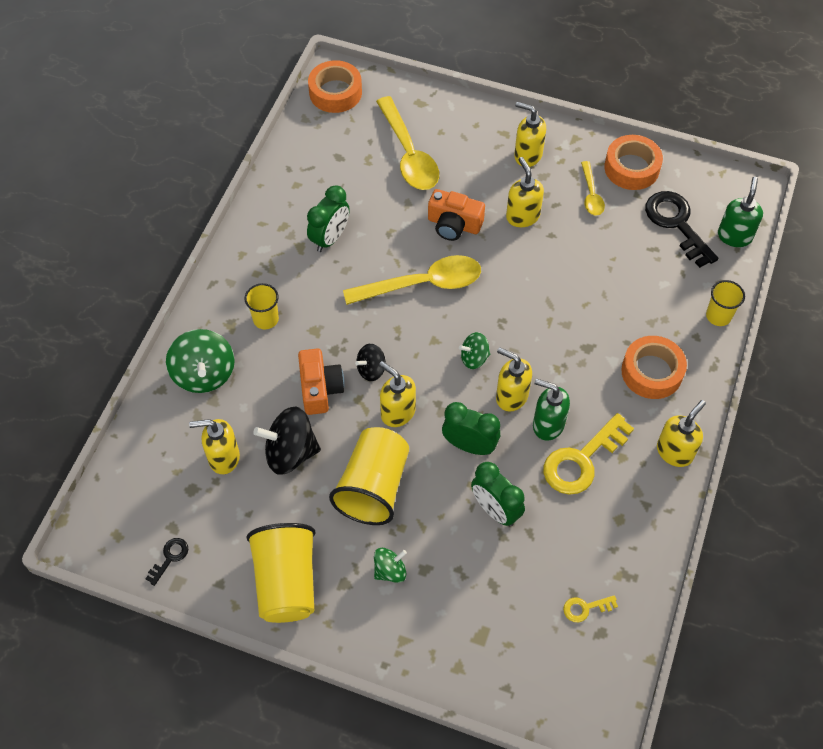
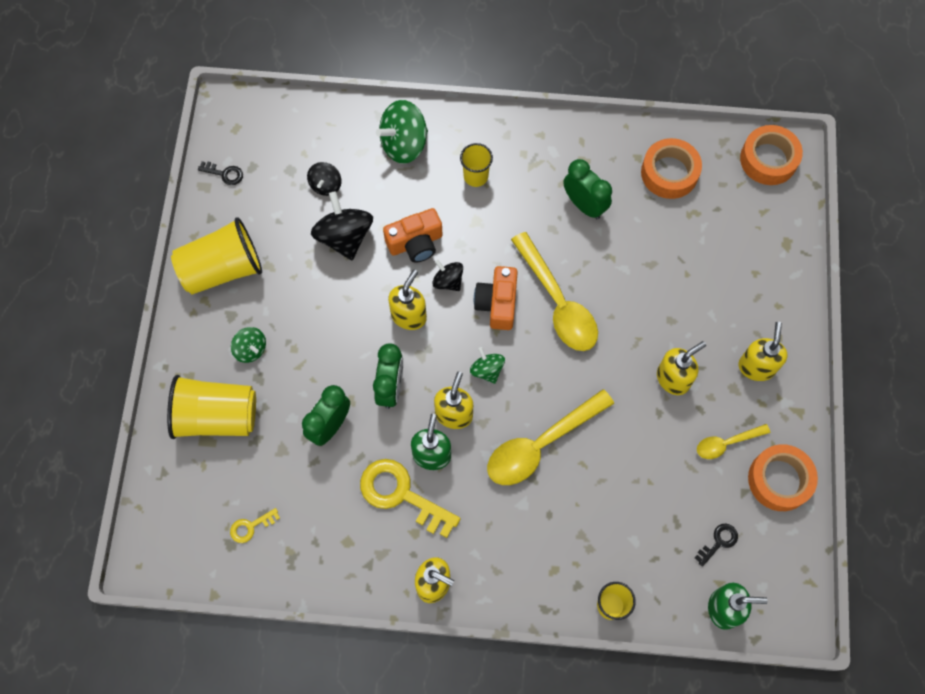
camera: 75 degrees right, 10 degrees up
(223, 458) = (326, 185): yellow soap dispenser -> black spinning top
(330, 238) = (584, 205): green clock -> green clock turned 150 degrees counterclockwise
(373, 487) = (328, 315): yellow cup -> yellow cup (217, 416)
(408, 154) = (714, 249): yellow spoon -> yellow spoon (541, 444)
(454, 224) = (639, 314): orange camera -> orange camera (497, 303)
(585, 608) = (251, 526): yellow key -> yellow key turned 90 degrees counterclockwise
(652, 372) = (520, 546): orange tape -> orange tape (669, 173)
(677, 224) = (718, 542): black key -> black key, size x0.47

